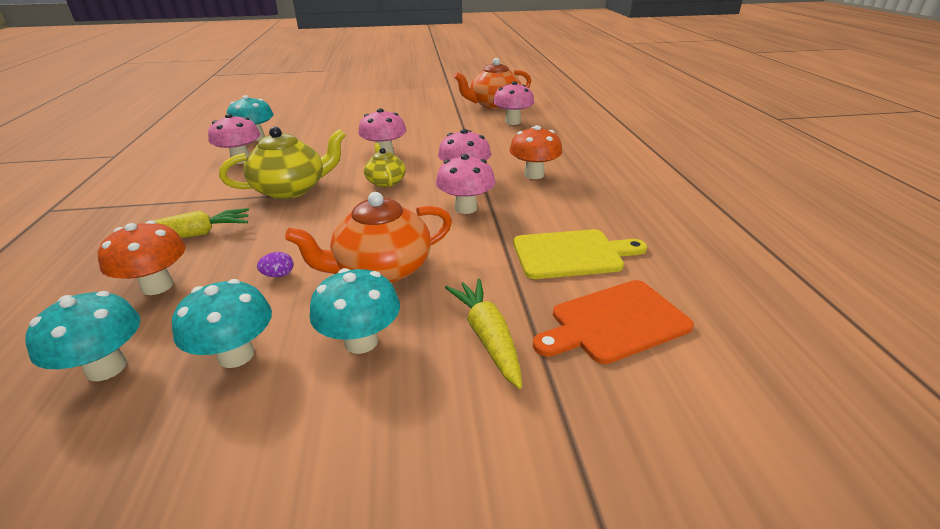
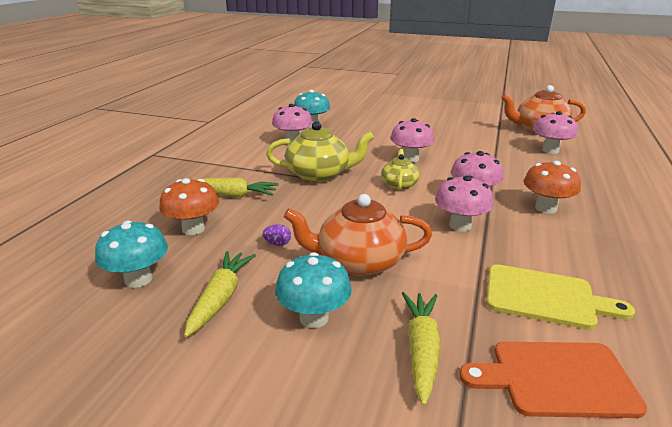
camera: 25 degrees right, 5 degrees down
(236, 355) = (220, 298): turquoise mushroom -> yellow carrot

